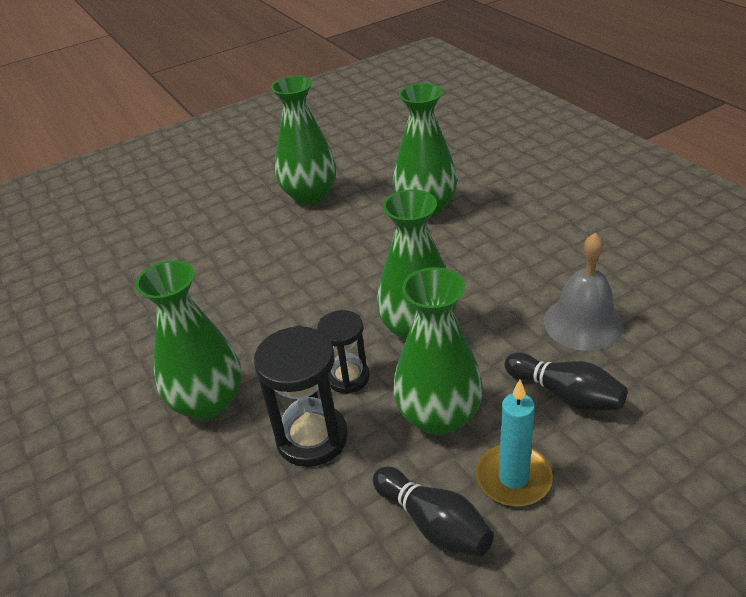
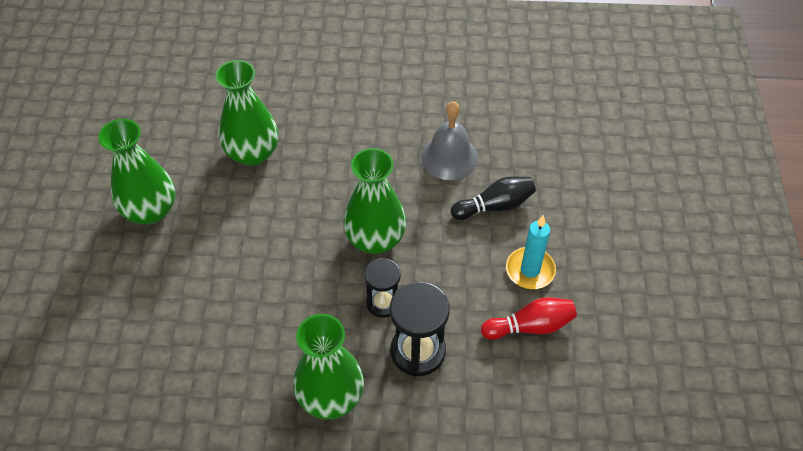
camera: 60 degrees left, 15 degrees up
(434, 524) = (530, 326): black bowling pin -> red bowling pin
(439, 416) = (458, 275): green vase -> none

